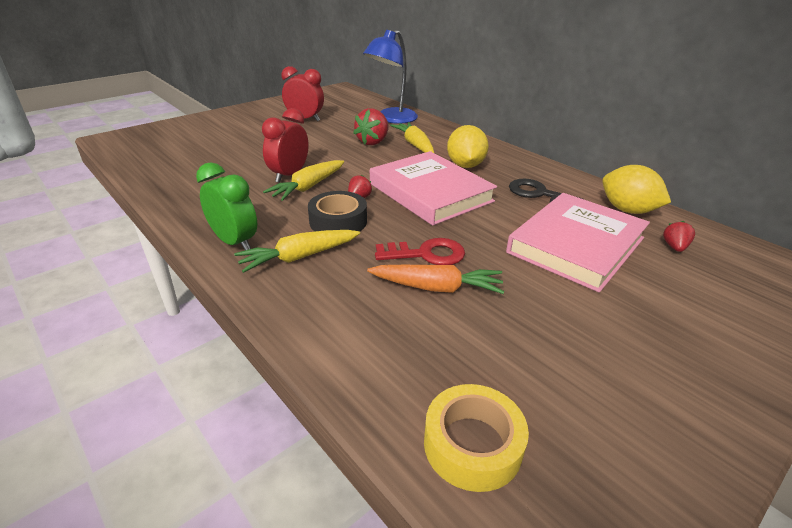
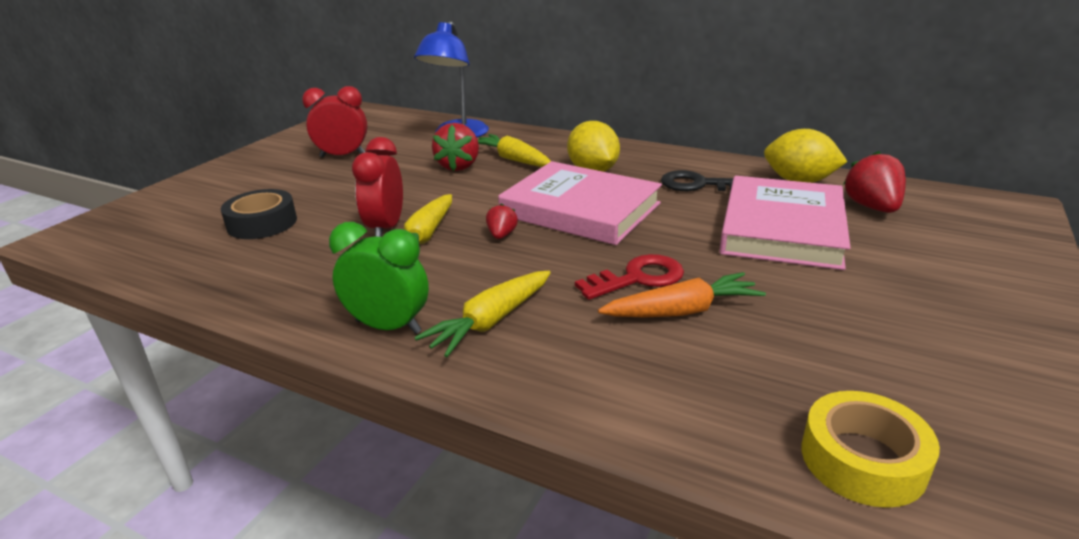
camera: 20 degrees left, 5 degrees down
(338, 221) = (501, 268): black tape -> black tape (262, 223)
(674, 247) = (872, 207): red strawberry -> red strawberry, size x1.81

